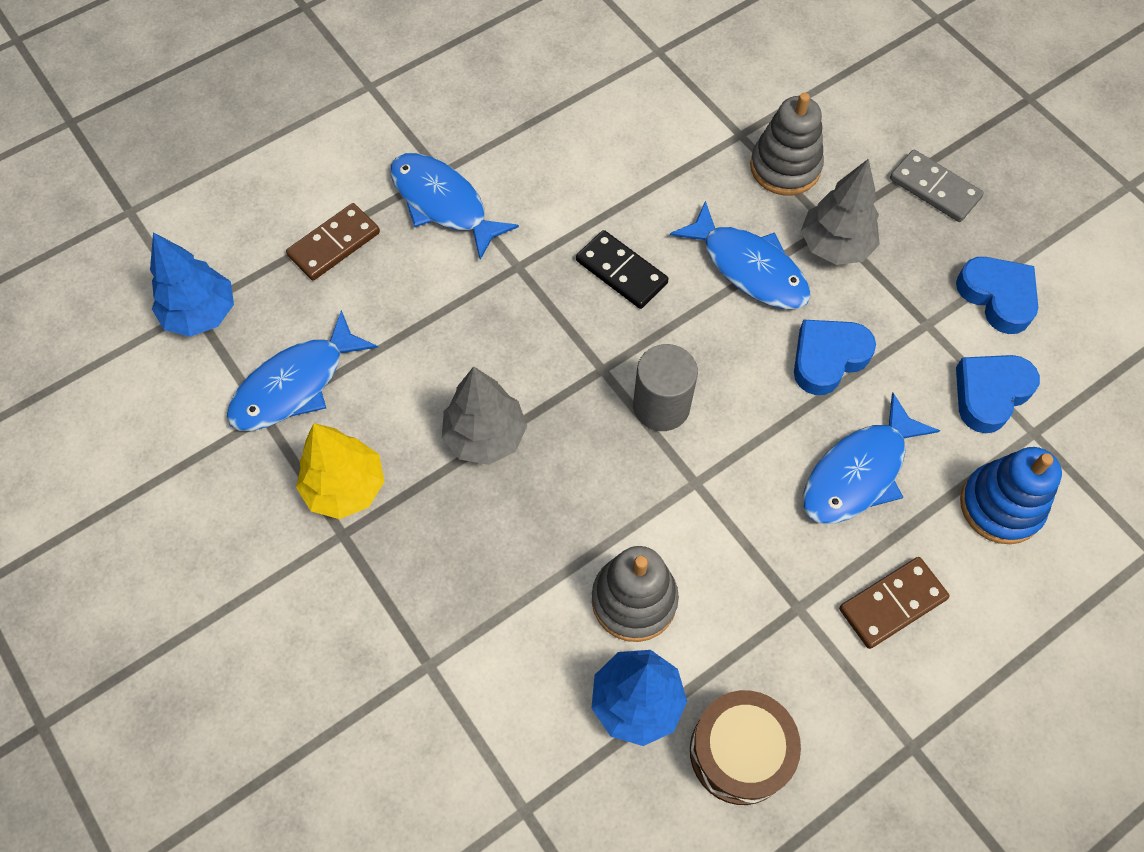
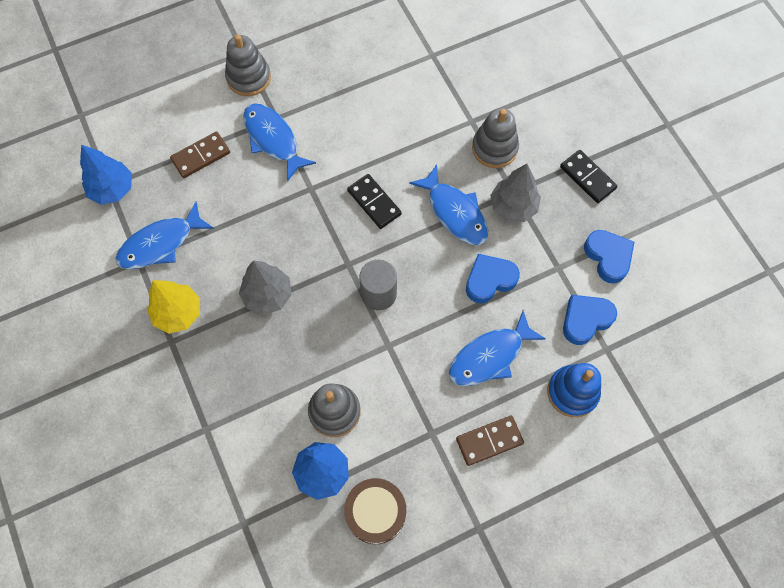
camera: 10 degrees right, 5 degrees up
(386, 121) = (249, 78): none -> grey stacking toy
(934, 189) = (587, 178): grey domino -> black domino

